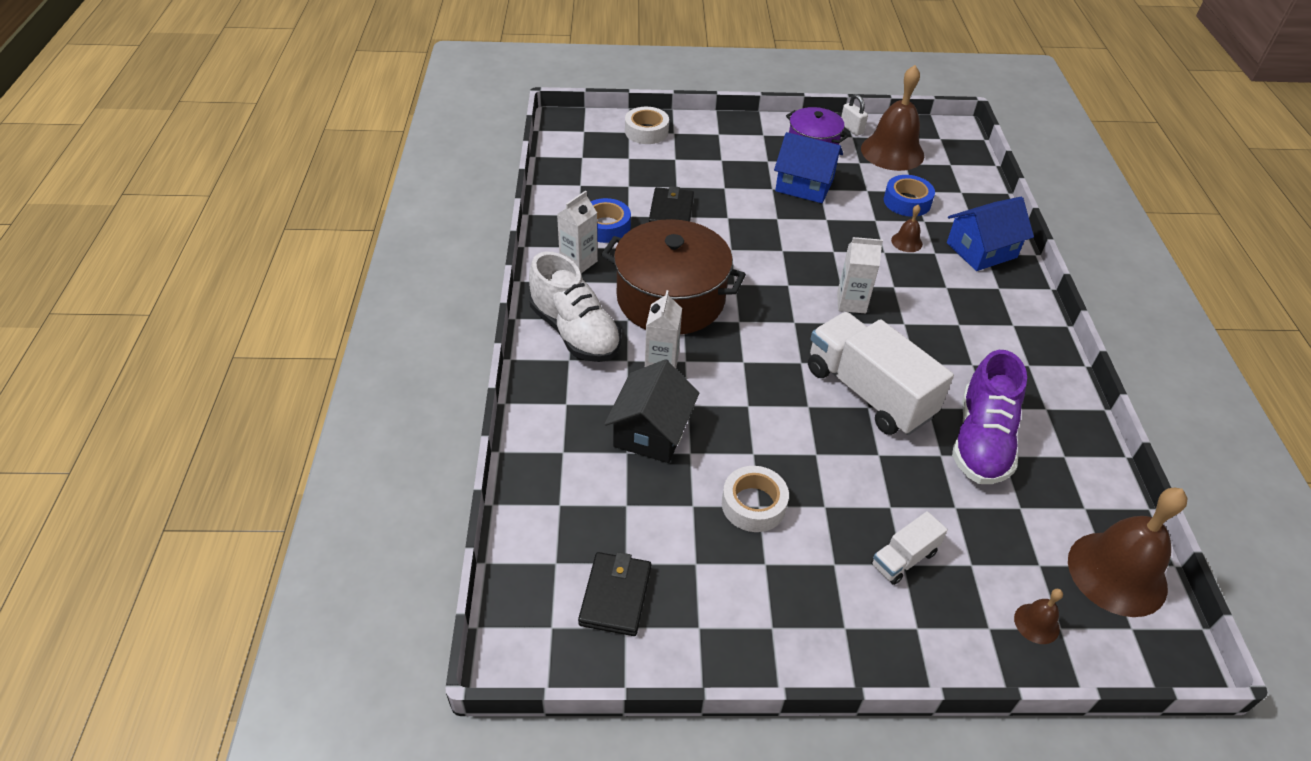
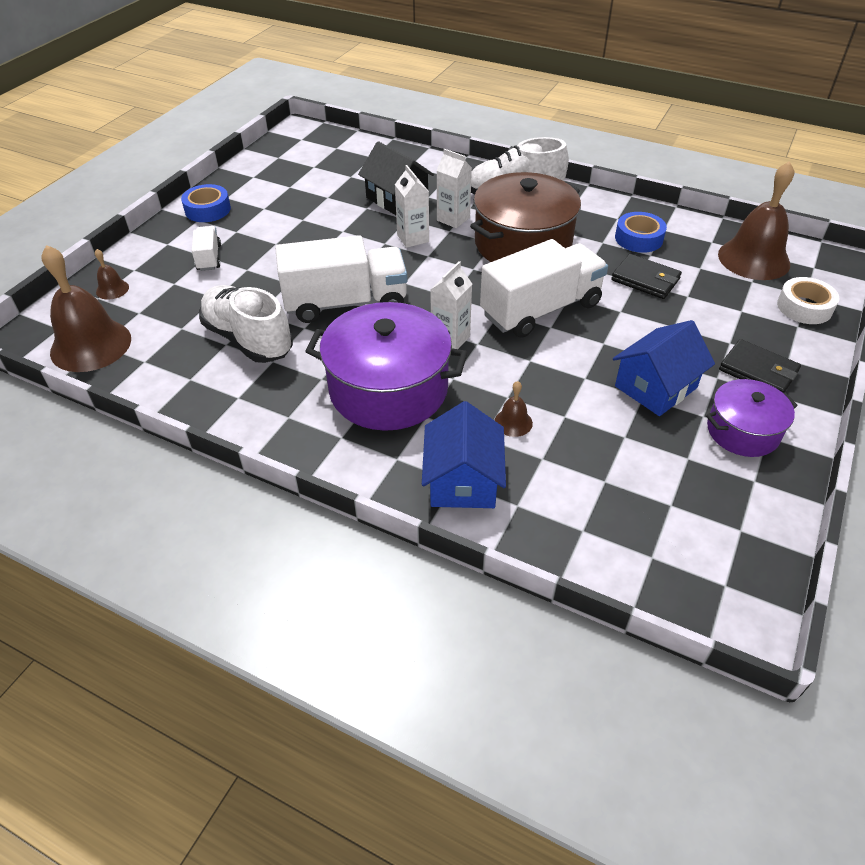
camera: 120 degrees right, 0 degrees up
(578, 262) = (596, 214): white carton -> white carton (413, 238)
(615, 596) = (298, 159): black wallet -> black wallet (758, 371)
(753, 504) = (305, 217): white tape -> none
(764, 261) = (541, 310): none -> white truck
(851, 129) = (775, 489): white padlock -> none
(892, 152) = (703, 505): brown bell -> brown bell (753, 259)
(907, 202) = (586, 461): blue tape -> blue tape (207, 209)
(942, 318) = (388, 389): none -> purple pot
(981, 441) = (248, 339): purple shoe -> white shoe

